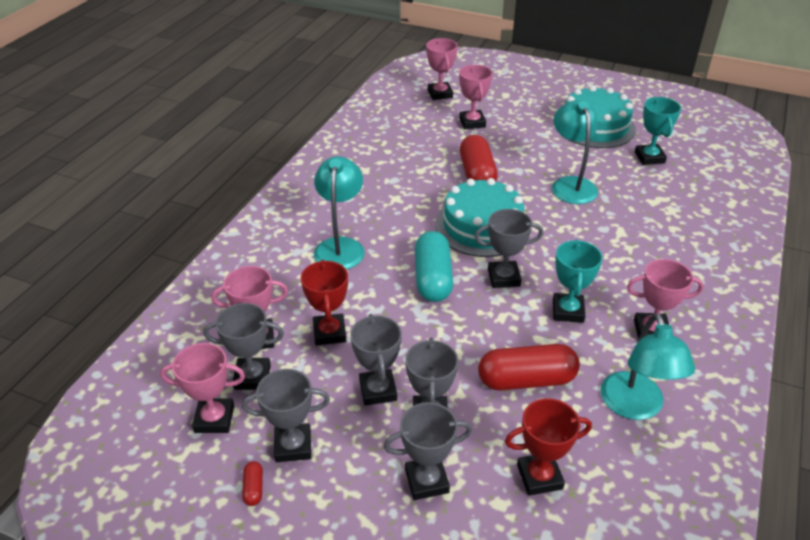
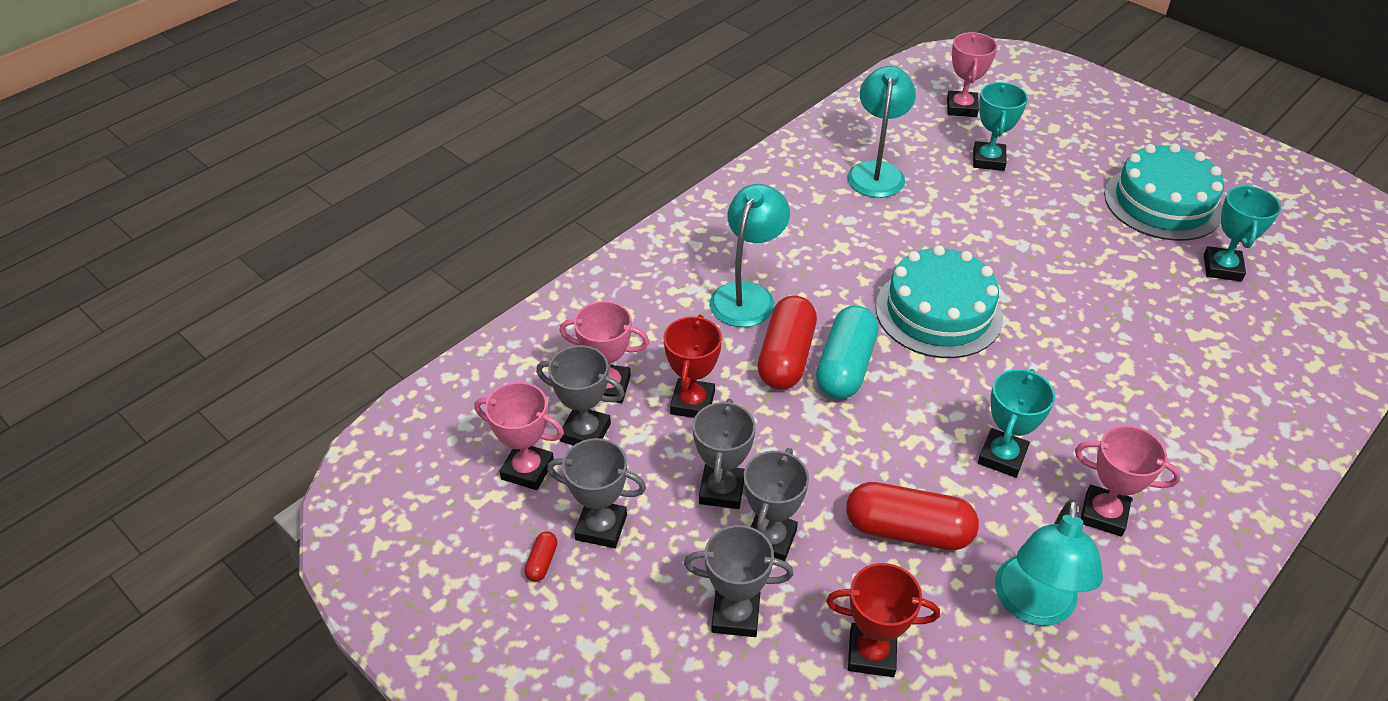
camera: 20 degrees right, 5 degrees up
(472, 122) = (988, 160): pink trophy -> turquoise trophy
(477, 174) = (963, 237): red capsule -> red capsule (786, 357)
(503, 278) = (937, 389): grey trophy -> none
(571, 184) = (1087, 282): turquoise lamp -> turquoise lamp (876, 172)

